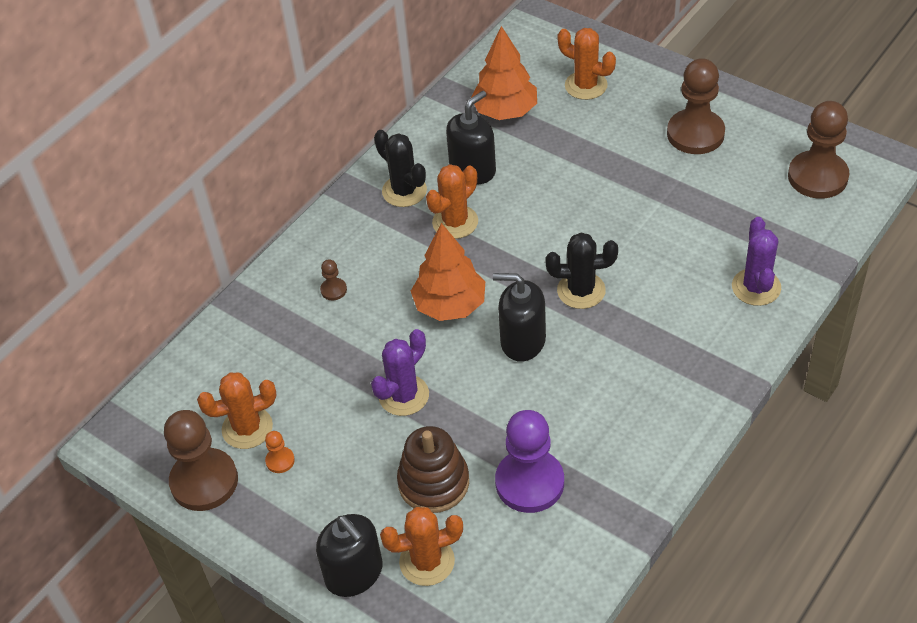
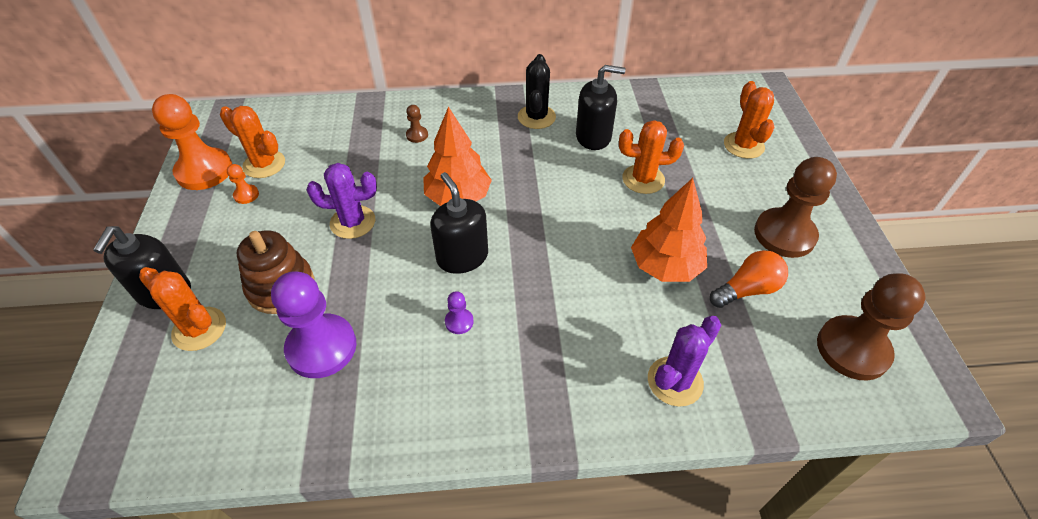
camera: 45 degrees right, 0 degrees up
(204, 481) = (204, 171): brown pawn -> orange pawn
(455, 222) = (536, 156): orange cactus -> orange cactus (643, 179)
(505, 111) = (665, 121): orange tree -> orange tree (665, 266)
(581, 290) = (546, 262): black cactus -> none
(588, 380) = (459, 322): none -> purple pawn
(721, 193) = (747, 290): none -> orange light bulb

